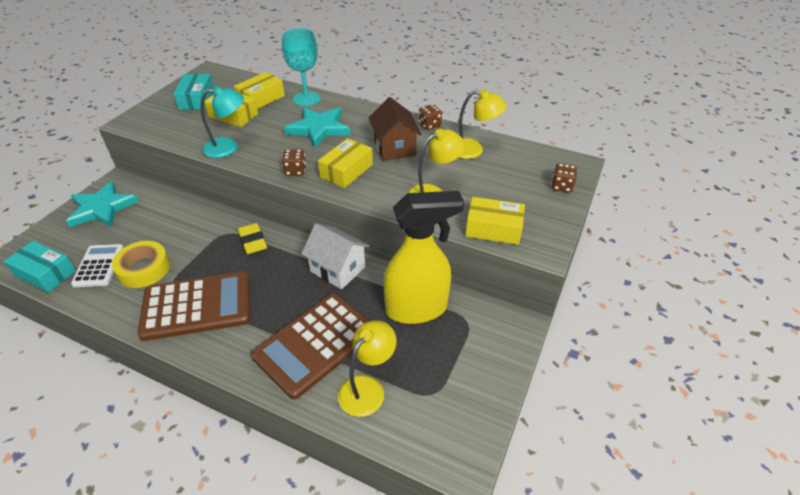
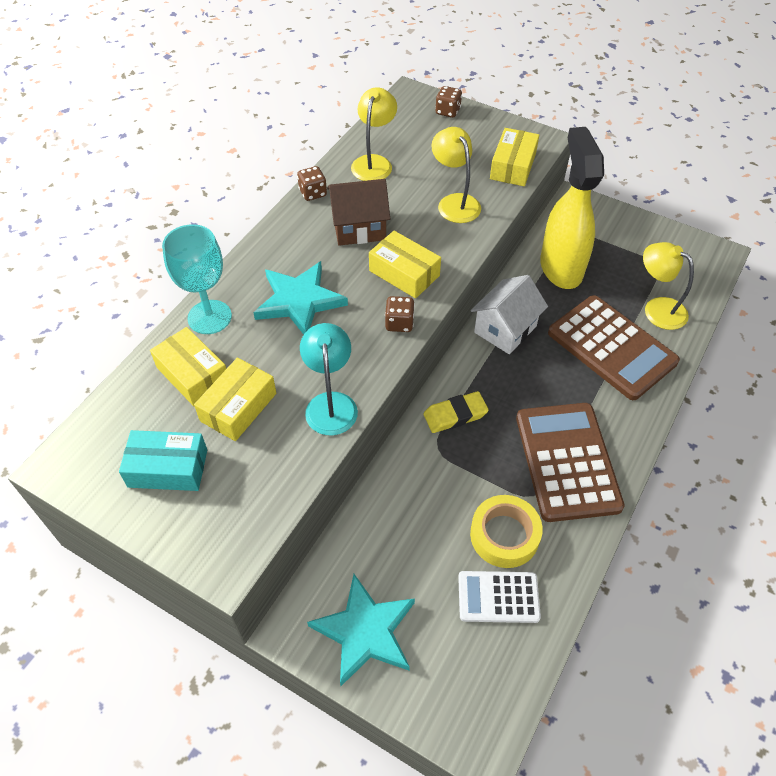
camera: 85 degrees left, 10 degrees up
(45, 273) = (513, 670): turquoise box -> none

